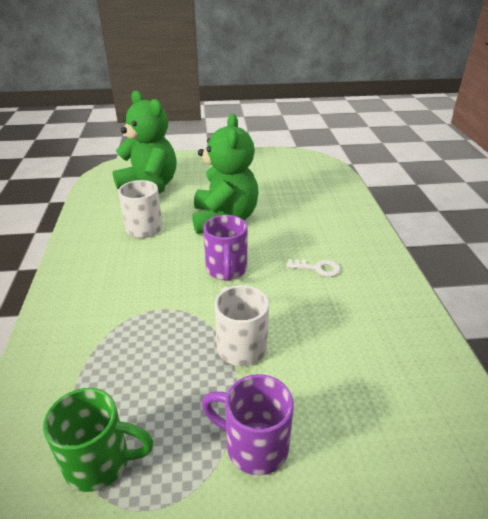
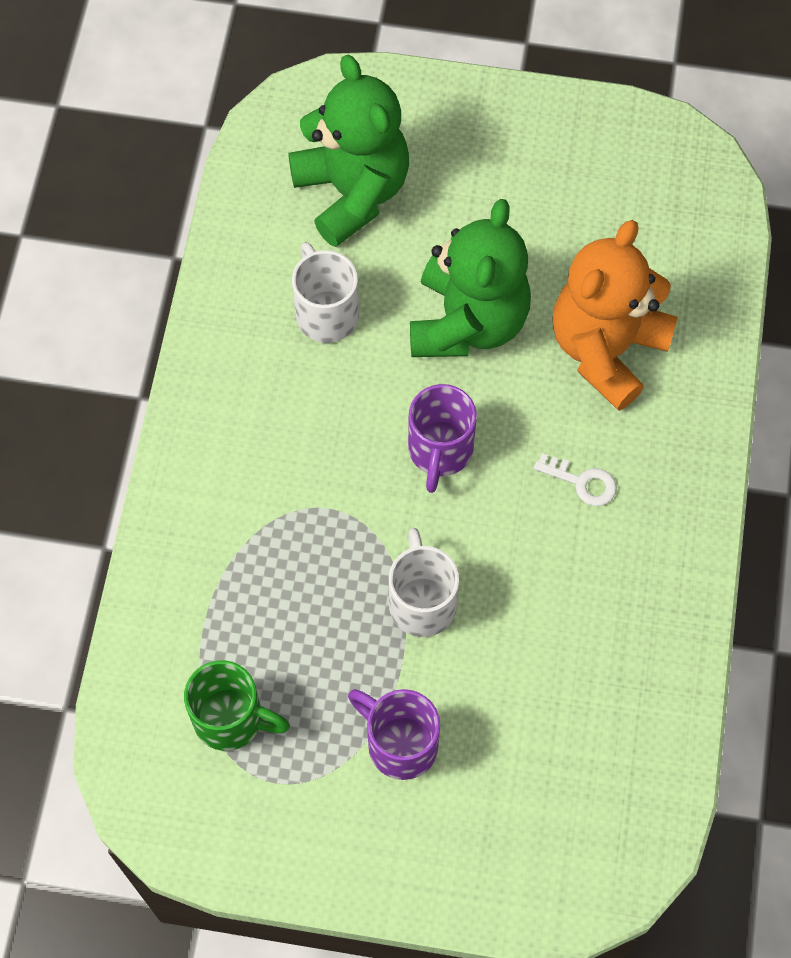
camera: 15 degrees right, 30 degrees up
(303, 217) = (606, 349): none -> orange teddy bear

